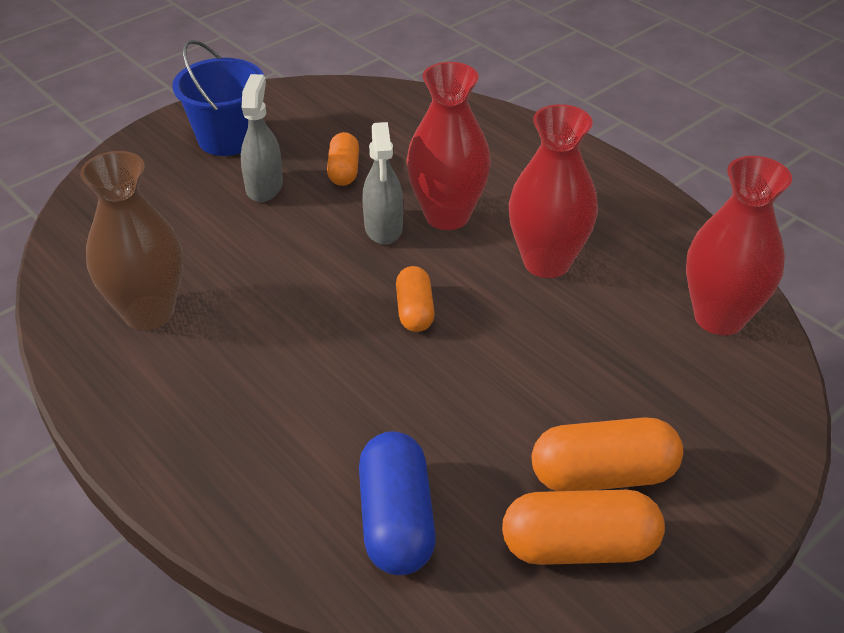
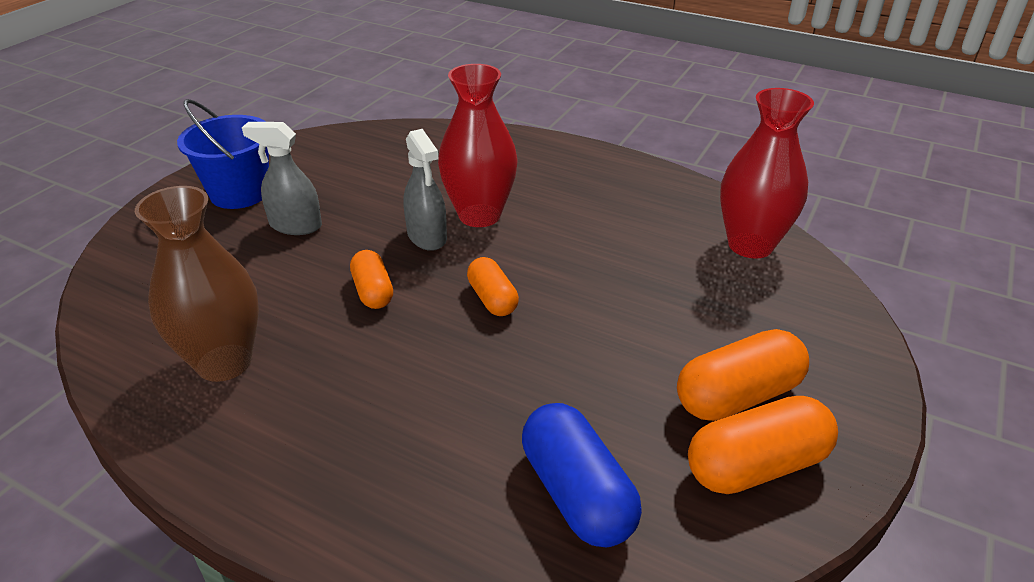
camera: 20 degrees left, 5 degrees down
(264, 186) = (295, 225): grey spray bottle -> grey spray bottle turned 60 degrees counterclockwise
(344, 171) = (366, 198): orange capsule -> orange capsule (373, 291)
(547, 262) = (586, 234): red vase -> none

